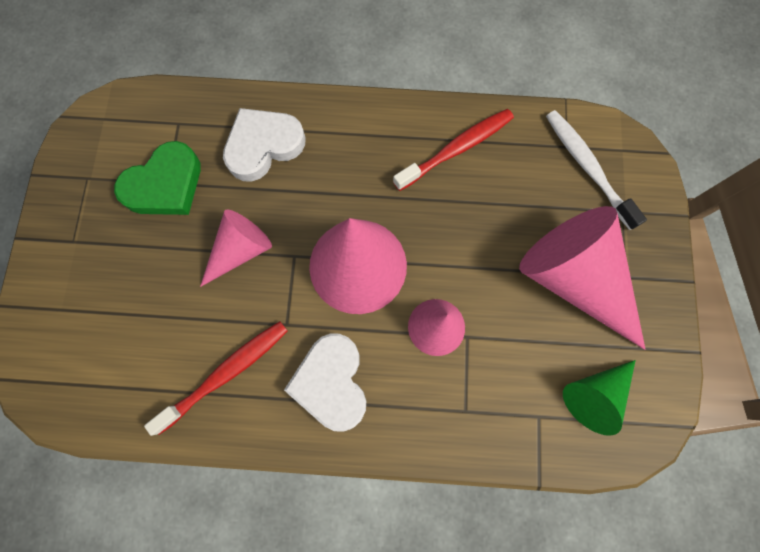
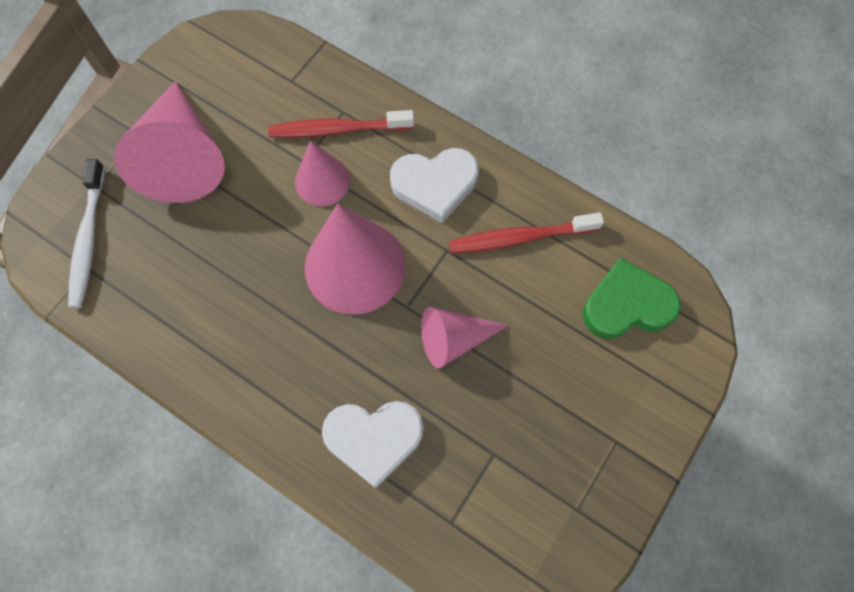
camera: 150 degrees left, 5 degrees down
(165, 185) = (497, 452): green heart -> green heart (626, 305)
(331, 382) = (435, 185): white heart -> white heart turned 60 degrees clockwise
(456, 149) = (189, 325): red toothbrush -> red toothbrush (338, 129)
(594, 394) = (239, 73): green cone -> none

